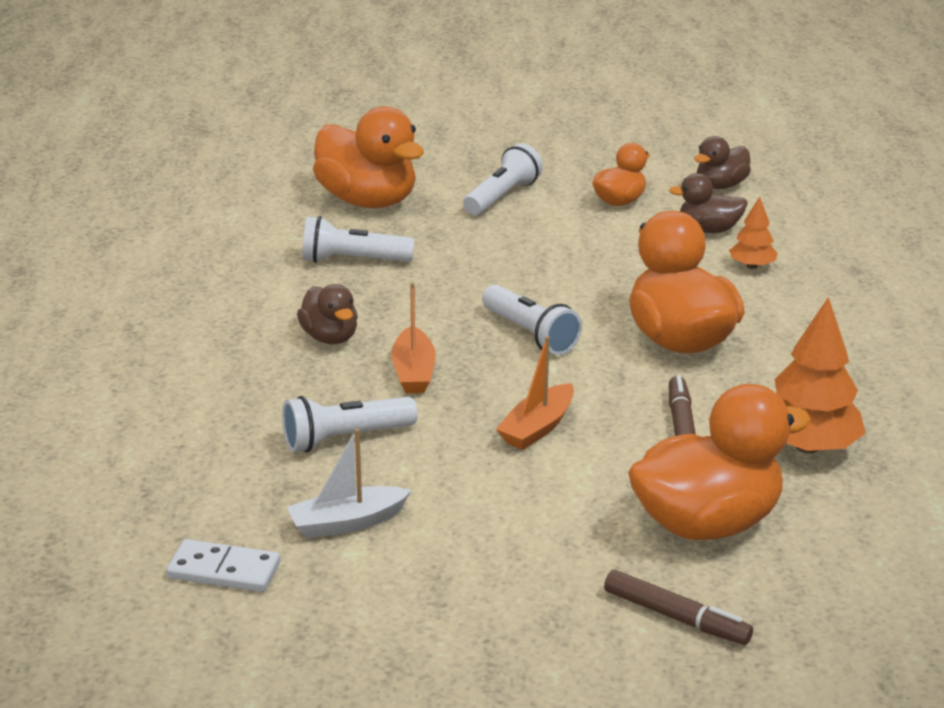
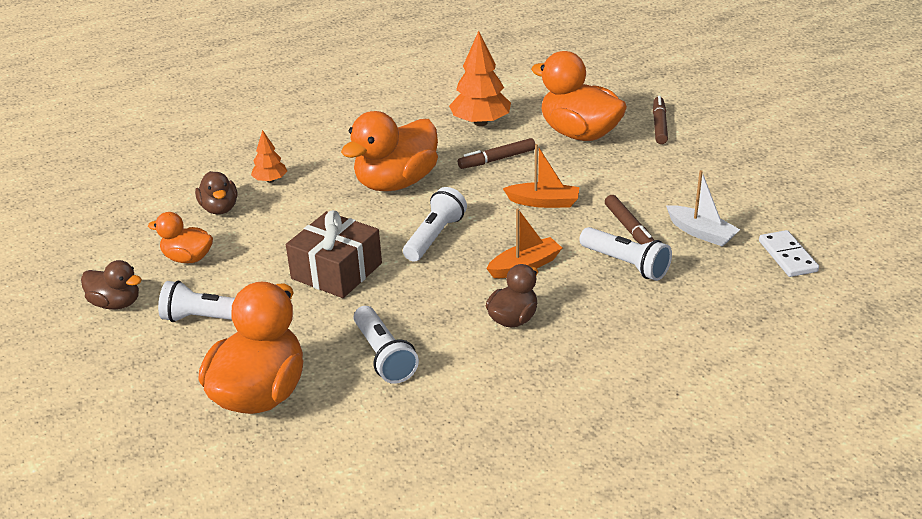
camera: 115 degrees left, 5 degrees up
(413, 470) = (629, 229): none -> brown marker
(519, 267) = (336, 271): none -> brown gift
(720, 186) = (133, 221): brown duck -> brown duck (116, 303)

